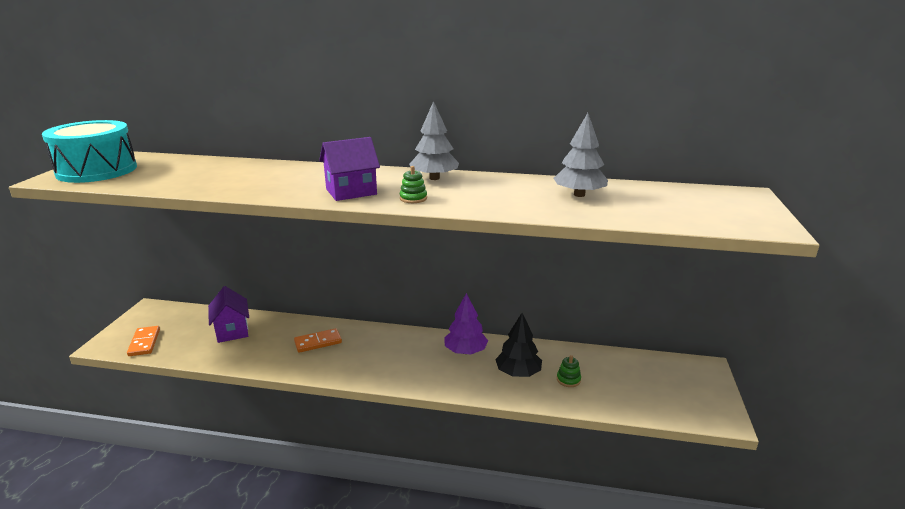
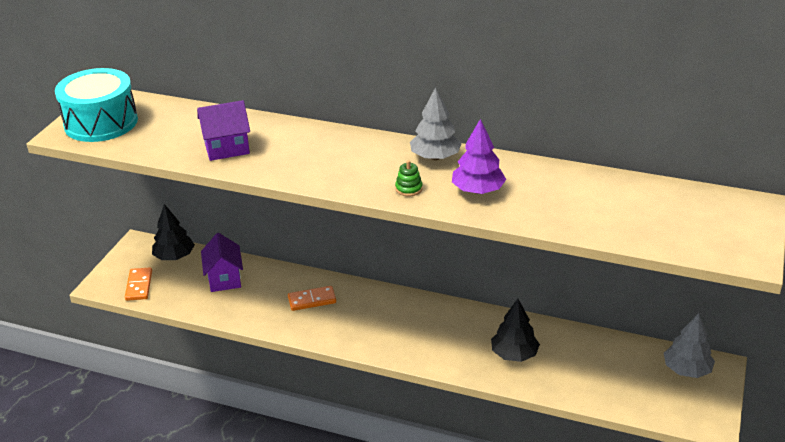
camera: 10 degrees right, 10 degrees up
(184, 316) = (174, 256): none -> black tree
(351, 192) = (349, 174): purple house -> purple house (227, 148)
(465, 351) = (464, 324): purple tree -> purple tree (478, 190)
(568, 379) = (565, 367): green stacking toy -> none
(579, 195) = (577, 194): grey tree -> grey tree (686, 369)

